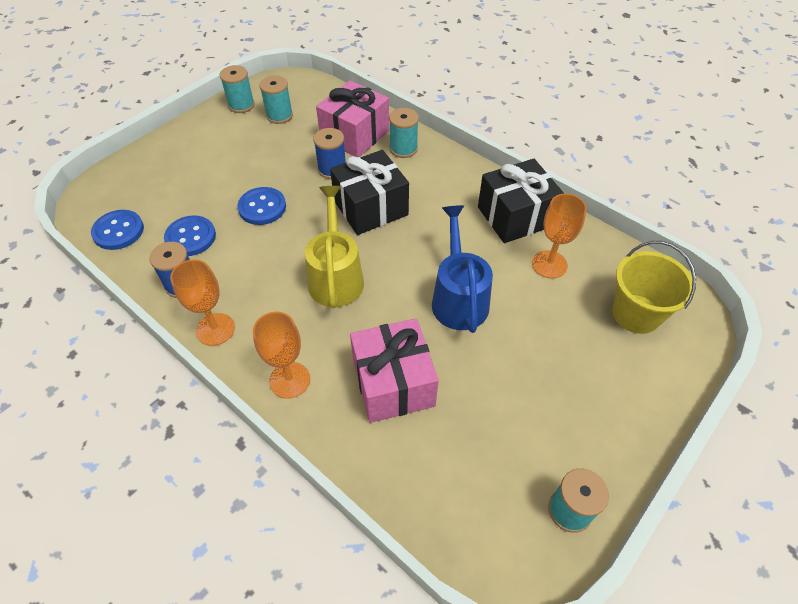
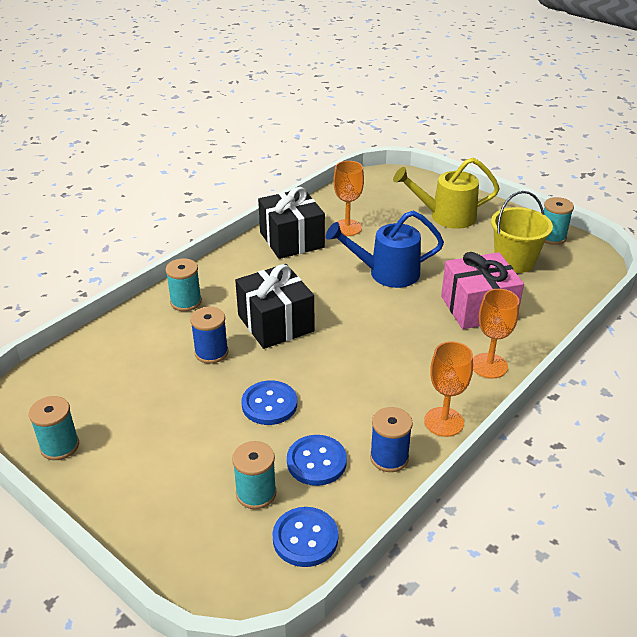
camera: 90 degrees left, 15 degrees down
(279, 115) = (96, 404): turquoise spool -> turquoise spool (256, 493)
(335, 276) = (368, 343): yellow watering can -> yellow watering can (445, 216)
(355, 135) = (154, 337): pink gift -> none
(636, 314) = (392, 197): yellow bucket -> yellow bucket (514, 261)

